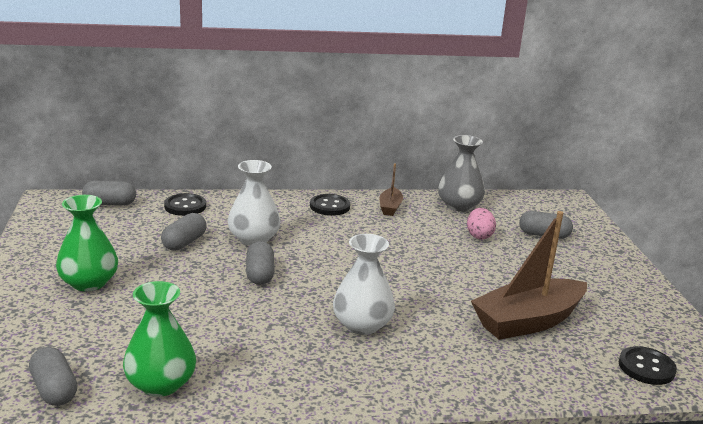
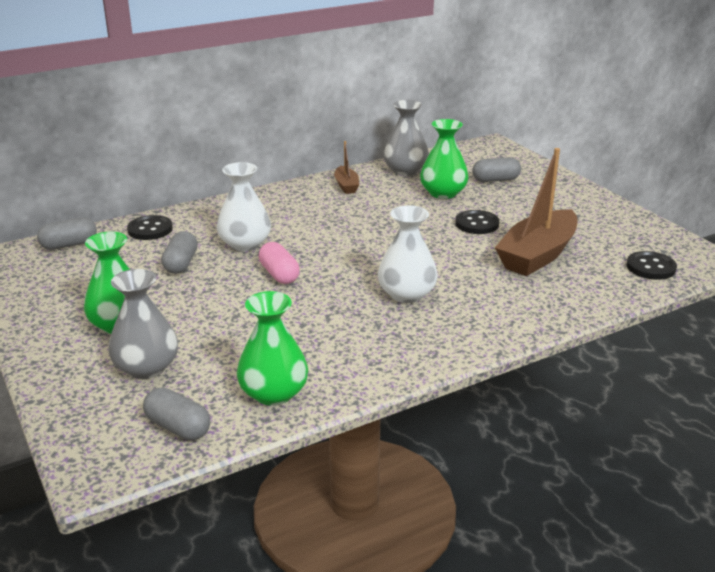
camera: 20 degrees left, 5 degrees up
(76, 327) = (146, 367): none -> grey vase
(260, 274) = (279, 274): grey capsule -> pink capsule
(329, 206) = (290, 197): black button -> black button (477, 224)
(479, 236) = (443, 193): pink egg -> green vase

